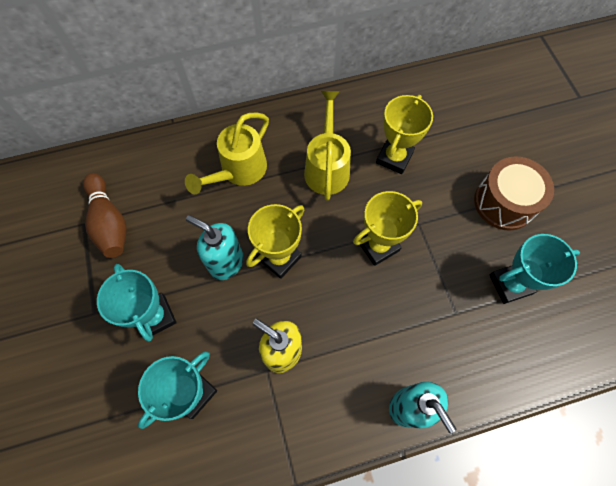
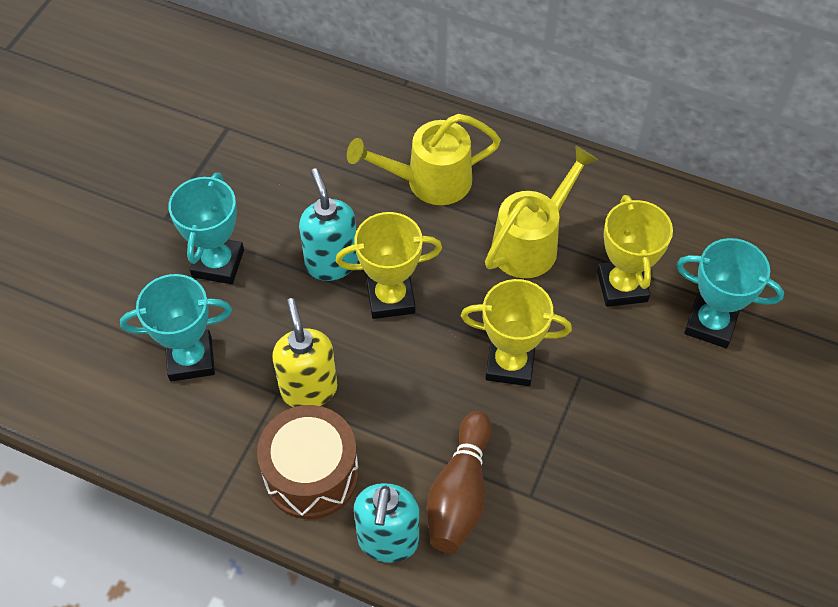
camera: 40 degrees right, 10 degrees down
(110, 222) = (253, 144): brown bowling pin -> brown bowling pin (460, 493)
(394, 158) = (622, 286): yellow trophy -> yellow trophy turned 75 degrees counterclockwise
(504, 202) = (711, 428): brown drum -> brown drum (311, 474)
(510, 284) = (626, 516): turquoise trophy -> turquoise trophy (710, 324)

